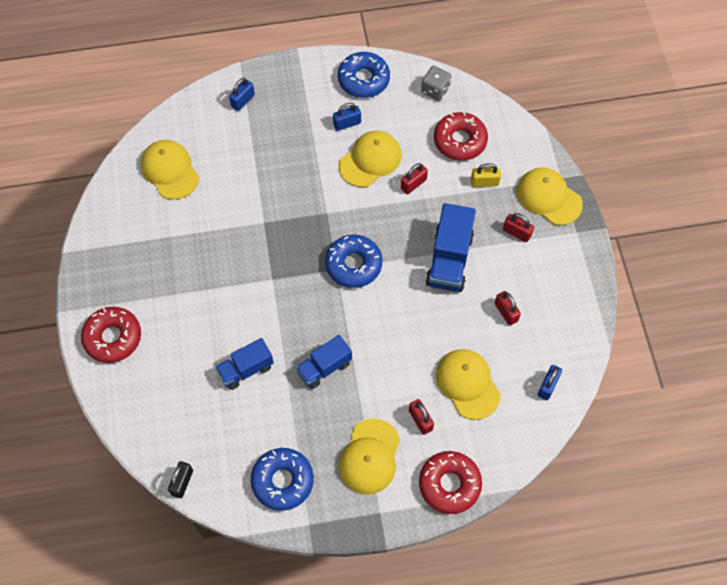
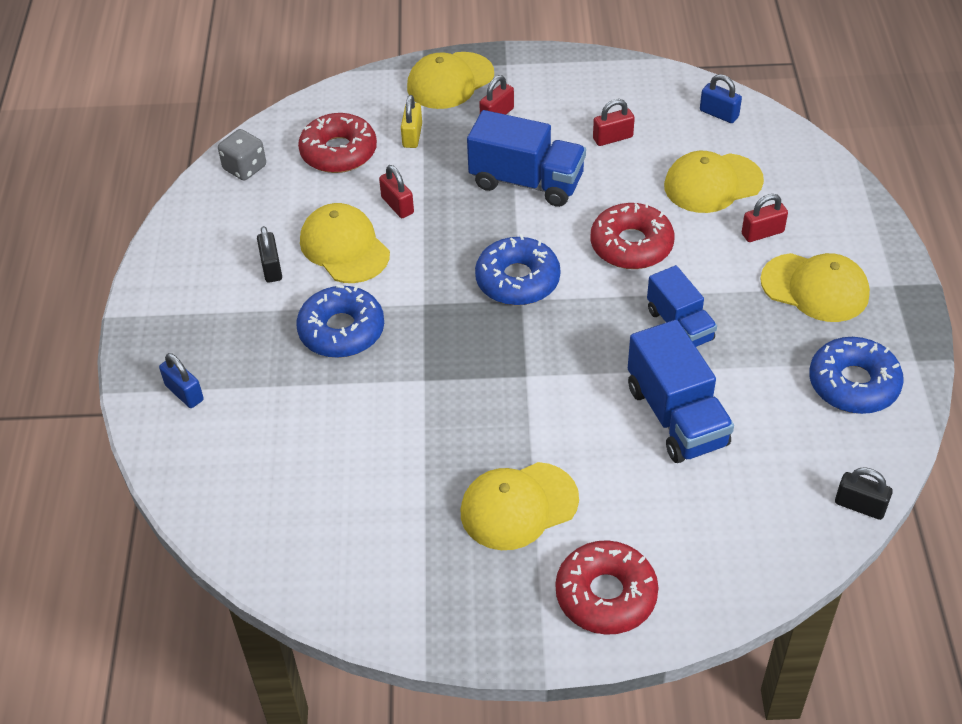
camera: 80 degrees left, 15 degrees down
(170, 170) = (294, 501): yellow cap -> yellow cap (518, 506)
(246, 369) = (676, 416): blue truck -> blue truck, size x1.53
(347, 123) = (271, 268): blue padlock -> black padlock
(363, 80) = (197, 242): blue donut -> blue donut (341, 330)
(449, 484) = (852, 214): red donut -> red donut (631, 245)

